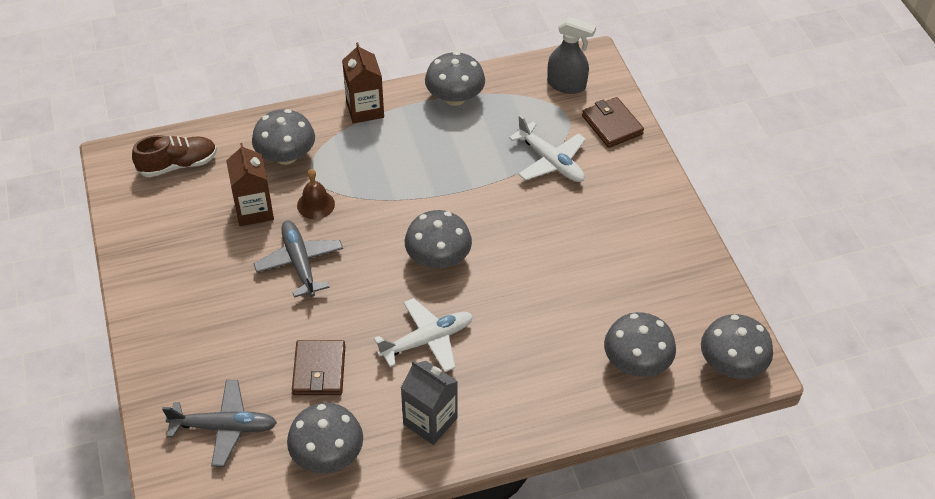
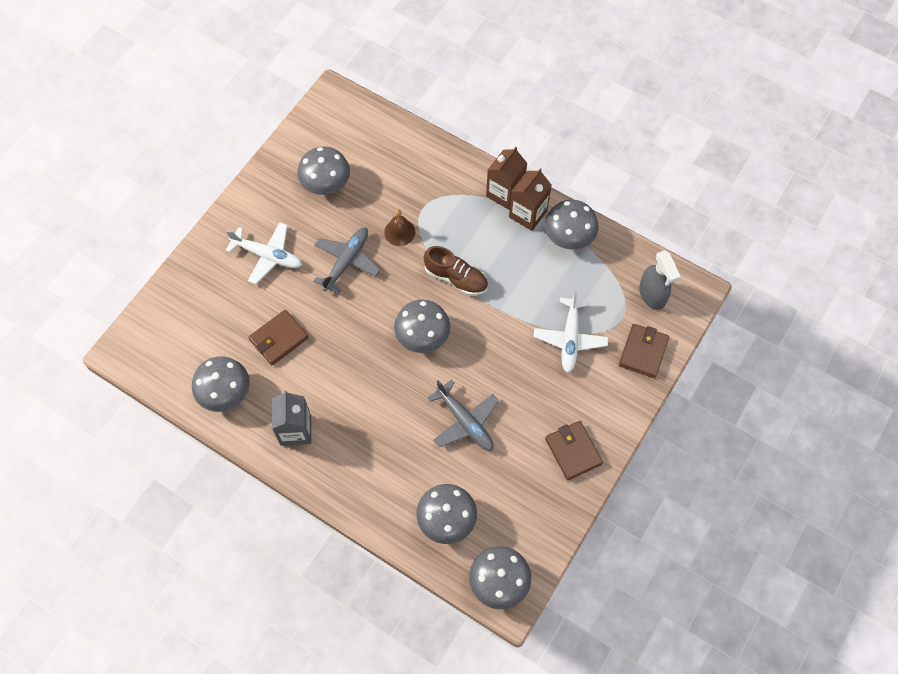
camera: 50 degrees right, 15 degrees up
(178, 165) = (359, 132): brown shoe -> brown shoe (456, 278)
(224, 427) = (197, 322): grey plane -> grey plane (465, 421)
(254, 210) = (363, 203): brown carton -> brown carton (527, 214)
(286, 156) = (422, 183): grey mushroom -> grey mushroom (326, 183)
(427, 340) = (353, 380): white plane -> white plane (267, 255)
(657, 230) = (573, 451): none -> brown wallet

